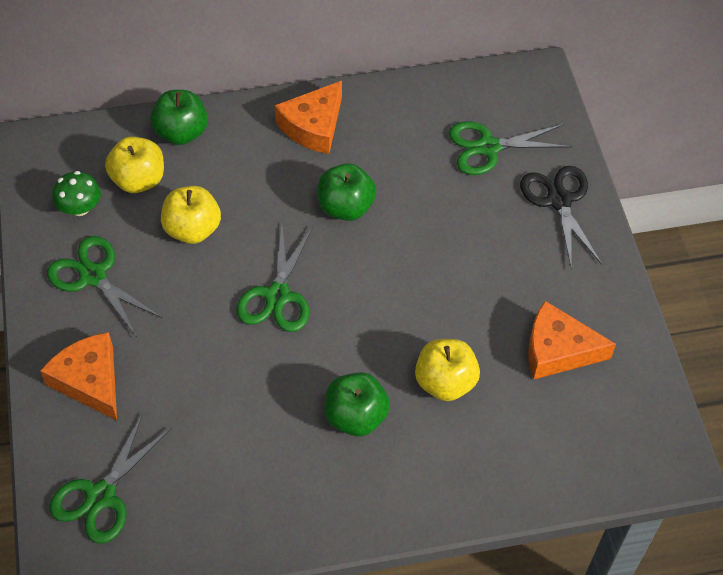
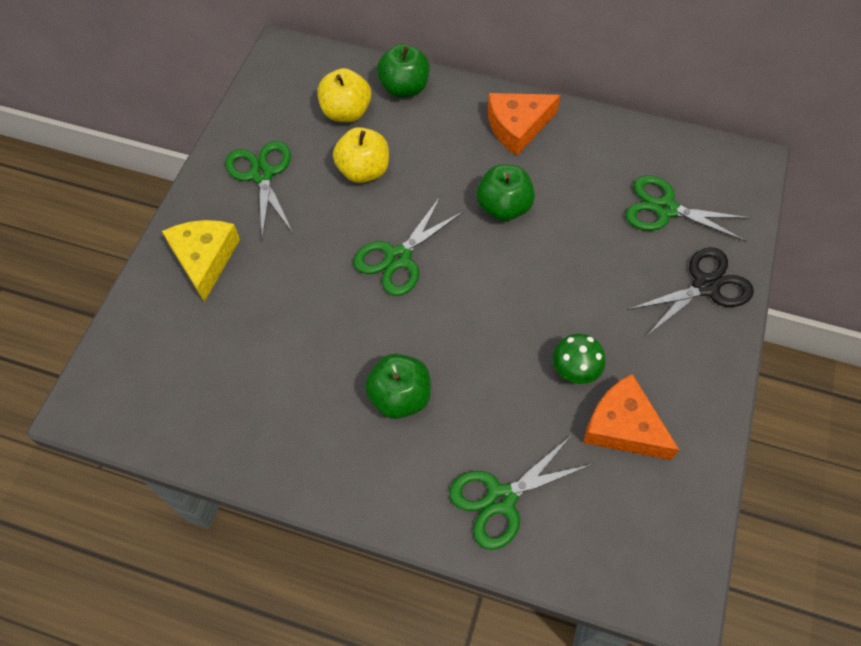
camera: 30 degrees right, 5 degrees up
(80, 208) = (287, 115): green mushroom -> green mushroom (575, 369)
(90, 381) = (204, 259): orange cheese -> yellow cheese
(101, 496) = (151, 359): green scissors -> green scissors (501, 499)
(445, 382) = (498, 405): yellow apple -> none
(559, 200) = (705, 286): black scissors -> black scissors turned 45 degrees clockwise

